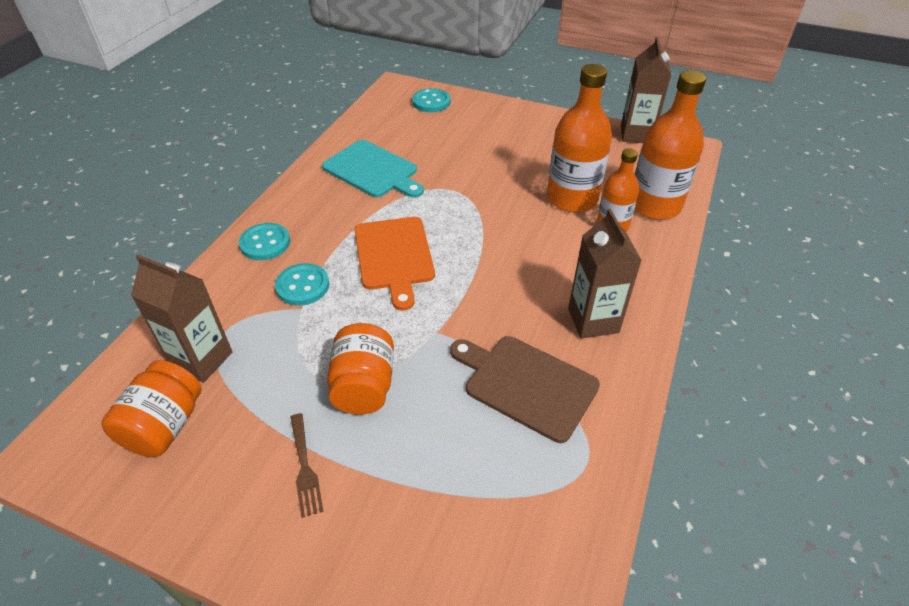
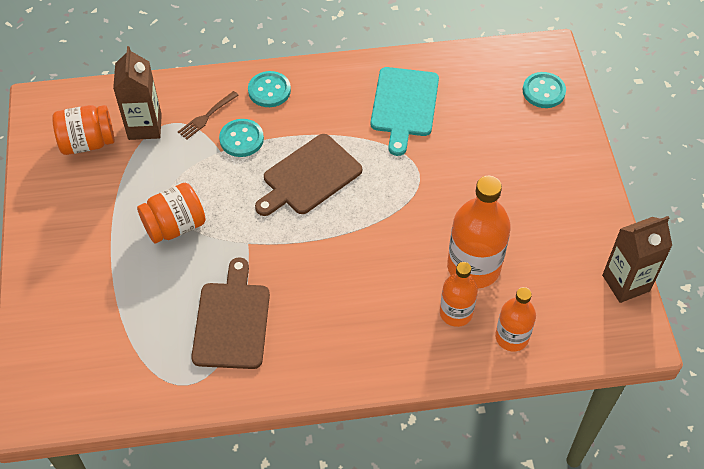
camera: 60 degrees right, 10 degrees up
(304, 467) = (98, 230): brown fork -> brown fork (206, 116)
(394, 256) = (309, 176): orange cutting board -> brown cutting board
(593, 321) = (323, 340): brown carton -> none
(654, 205) = (512, 337): orange bottle -> orange bottle, size x0.60

